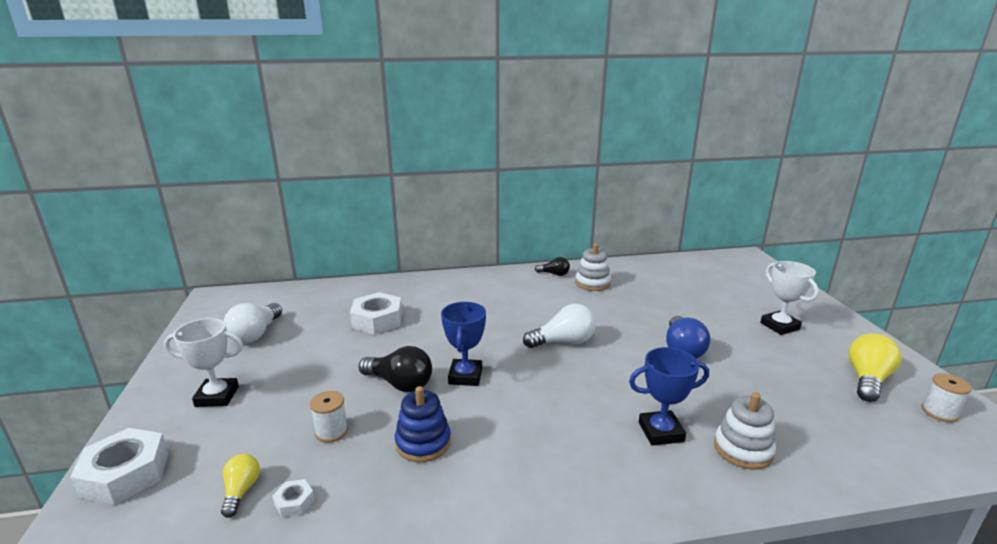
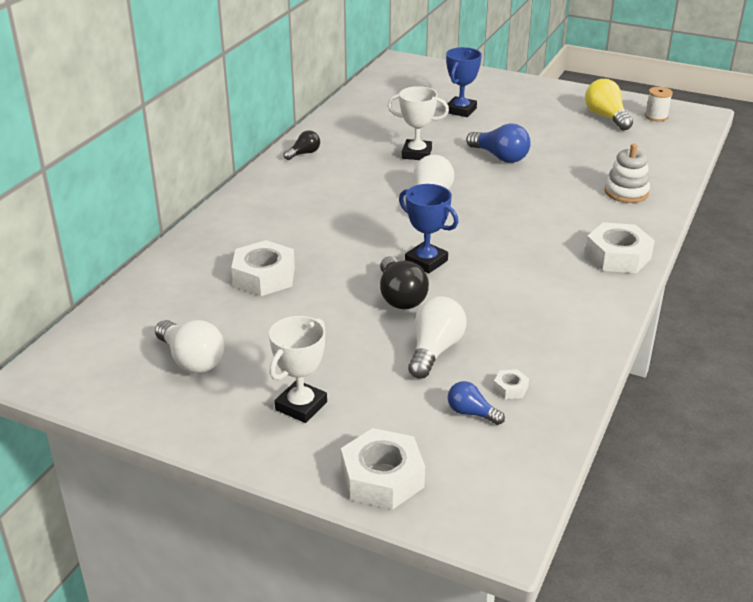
camera: 55 degrees left, 10 degrees up
(241, 491) = (471, 413): yellow light bulb -> blue light bulb
(331, 431) = (434, 350): white spool -> white light bulb
(400, 384) = (400, 297): black light bulb -> black light bulb turned 105 degrees clockwise
(423, 442) = (496, 310): blue stacking toy -> none
(592, 283) = (349, 144): white stacking toy -> none
(605, 491) = (617, 256): none -> white nut
(661, 432) = (582, 211): blue trophy -> blue trophy (461, 110)
(779, 326) = (516, 108): white trophy -> white trophy (416, 154)

